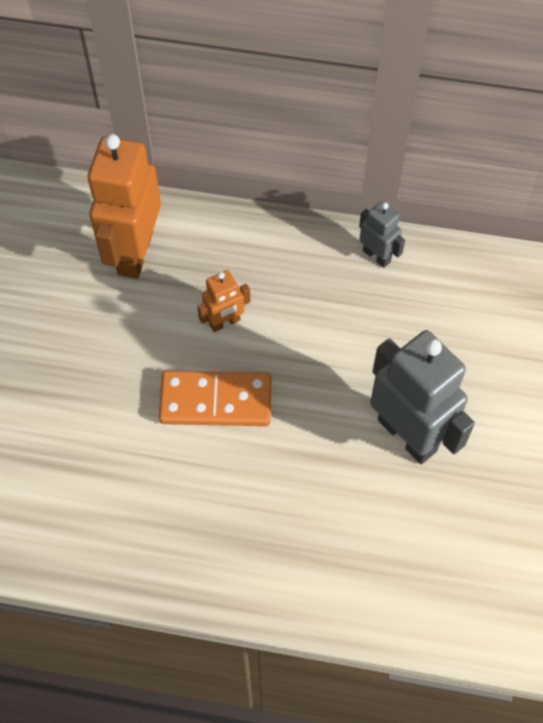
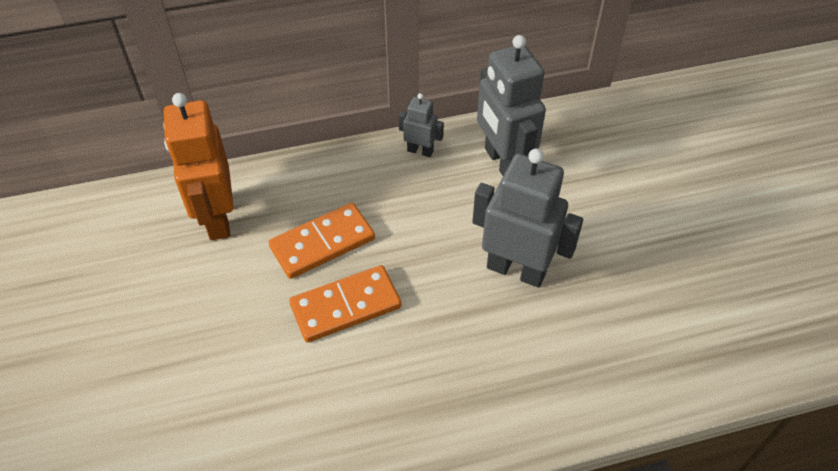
camera: 25 degrees left, 10 degrees down
(225, 322) = (322, 243): orange robot -> orange domino
(459, 305) = (503, 163): none -> grey robot

